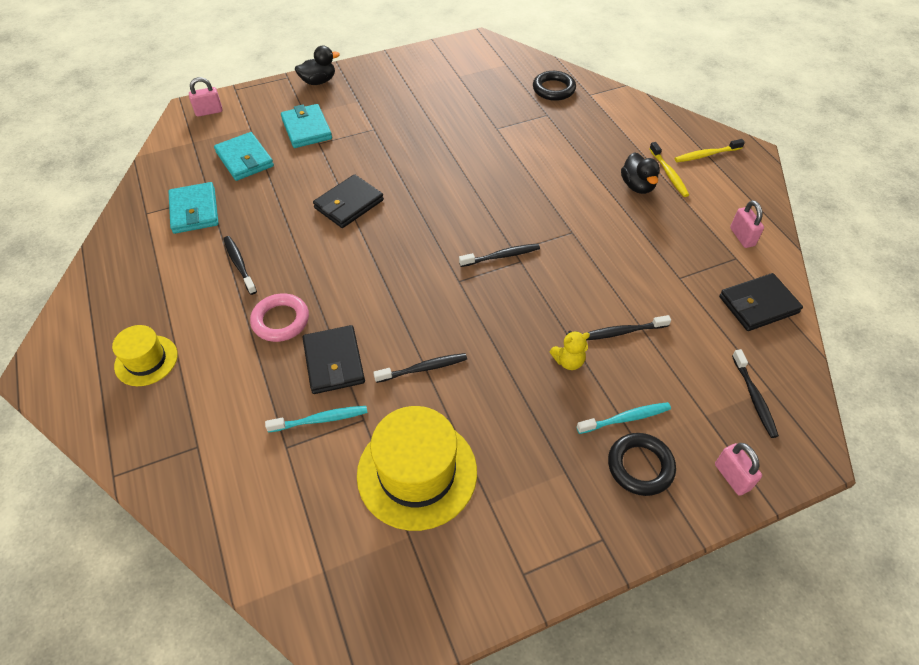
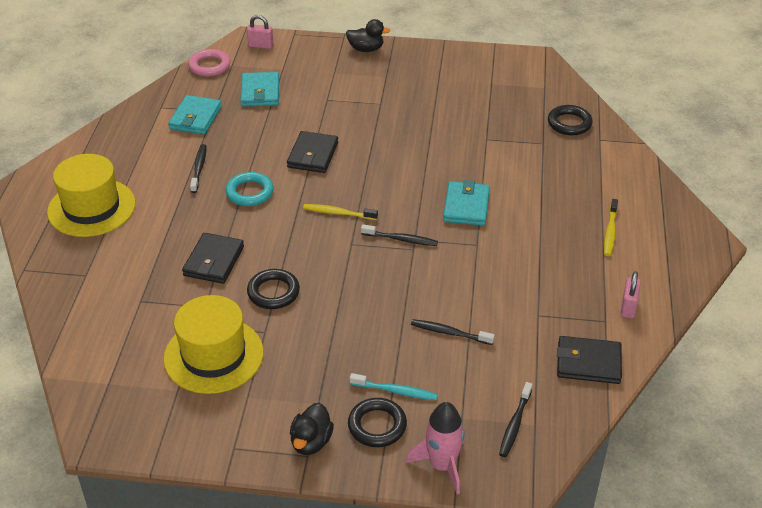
camera: 30 degrees right, 10 degrees down
(146, 360) = (91, 208): yellow hat -> yellow hat, size x1.76
(280, 320) = (198, 218): pink ring -> pink ring (209, 66)
(306, 129) = (326, 85): turquoise wallet -> turquoise wallet (466, 206)
(314, 269) = (250, 192): none -> turquoise ring
(320, 419) = (176, 294): turquoise toothbrush -> none
(349, 204) = (313, 155): black wallet -> black wallet turned 60 degrees counterclockwise
(423, 368) = (273, 292): black toothbrush -> black ring
(568, 361) = (387, 334): yellow teddy bear -> none
(637, 186) = (570, 231): black duck -> black duck (311, 442)
(706, 155) = (663, 229): yellow toothbrush -> yellow toothbrush (338, 213)
(732, 477) = (442, 465): pink padlock -> pink rocket

